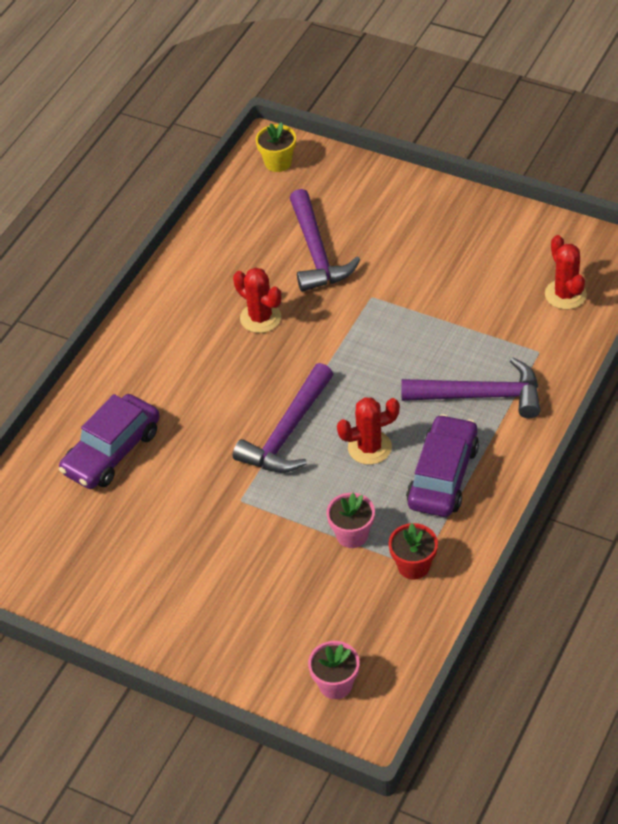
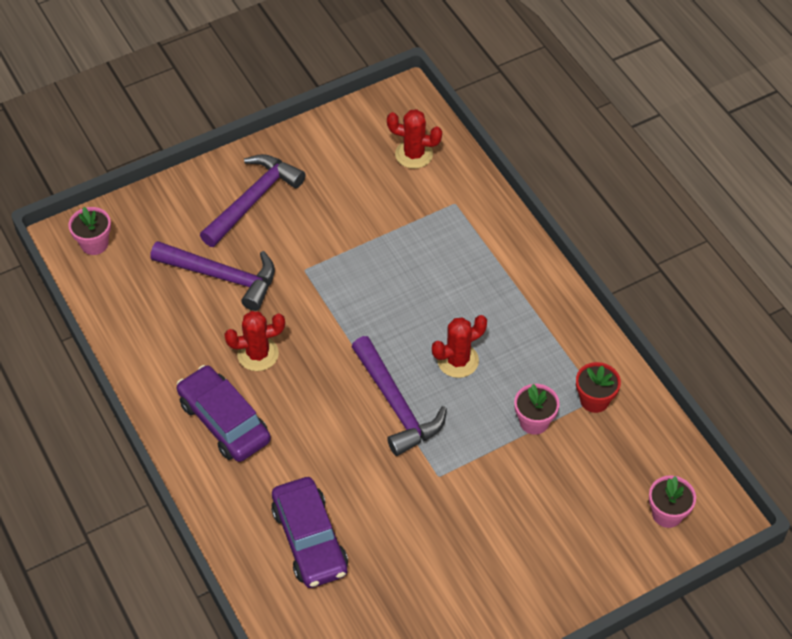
camera: 60 degrees left, 5 degrees up
(278, 162) = (94, 244): yellow flower pot -> pink flower pot
(369, 447) = (458, 360): red cactus -> red cactus turned 45 degrees clockwise
(443, 476) = (524, 331): purple car -> purple car (224, 421)
(481, 395) = (466, 262): purple hammer -> purple hammer (253, 200)

